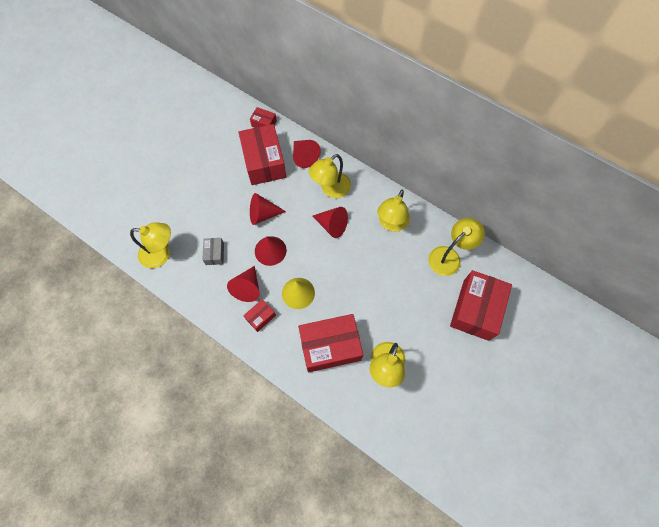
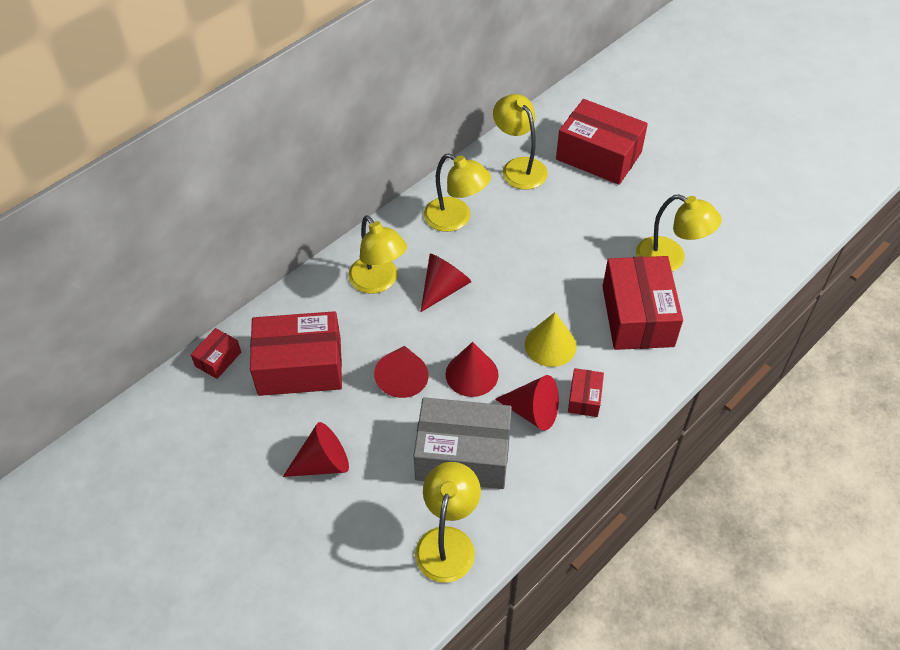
camera: 80 degrees left, 15 degrees down
(215, 254) = (463, 455): grey box -> grey box, size x2.16
(260, 317) = (584, 398): red box -> red box turned 45 degrees clockwise
(304, 157) = (307, 309): red cone -> red cone (323, 463)

